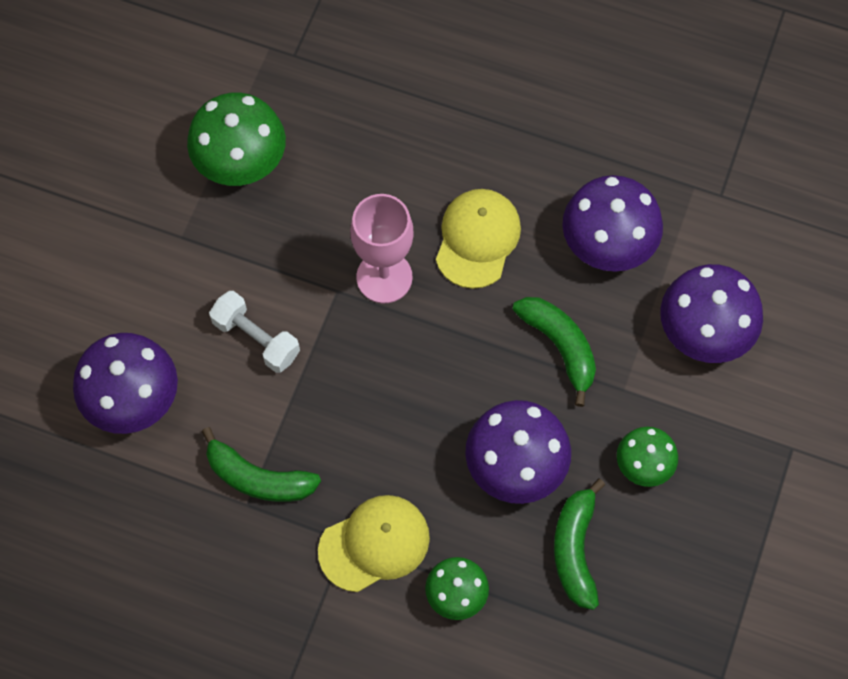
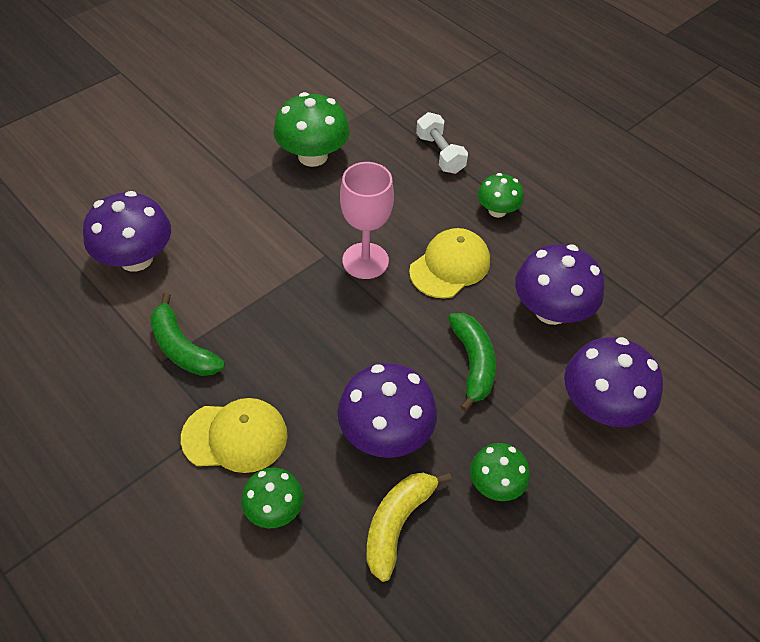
camera: 25 degrees right, 15 degrees down
(256, 338) = (248, 259): white dumbbell -> white dumbbell (440, 154)
(491, 138) = (497, 210): none -> green mushroom
(575, 549) = (397, 524): green banana -> yellow banana

